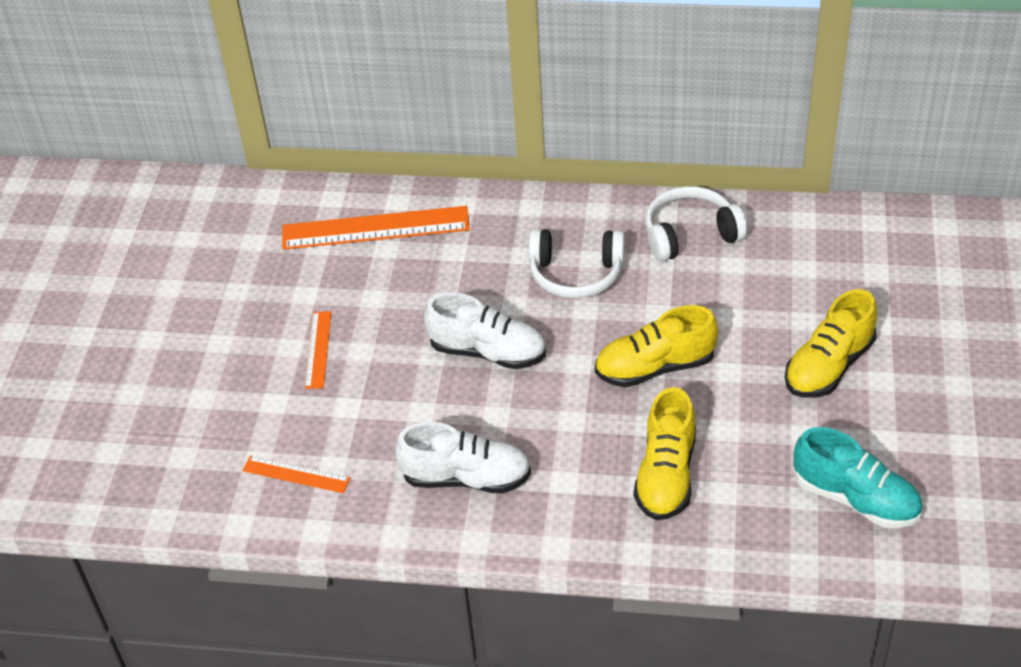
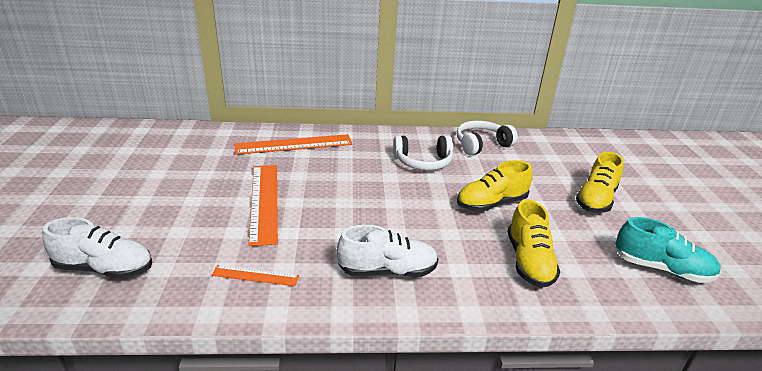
camera: 15 degrees left, 15 degrees down
(318, 349) = (264, 202): orange ruler -> orange ruler, size x1.96
(487, 352) = (381, 199): white shoe -> white shoe (104, 268)

